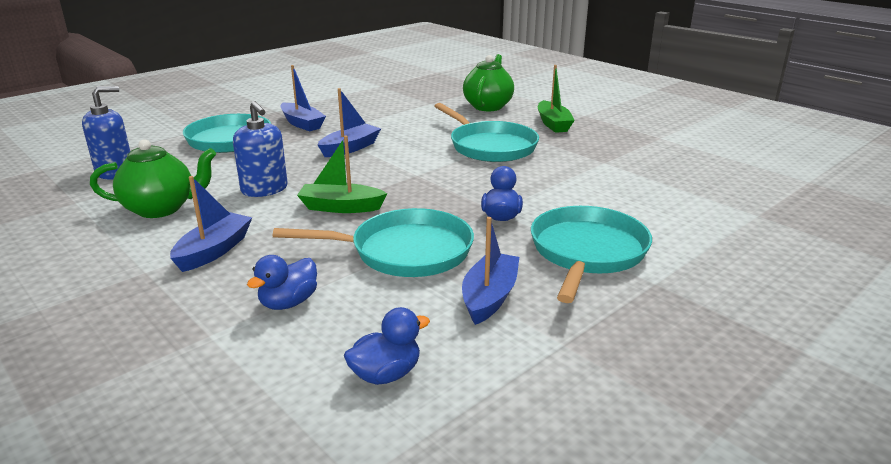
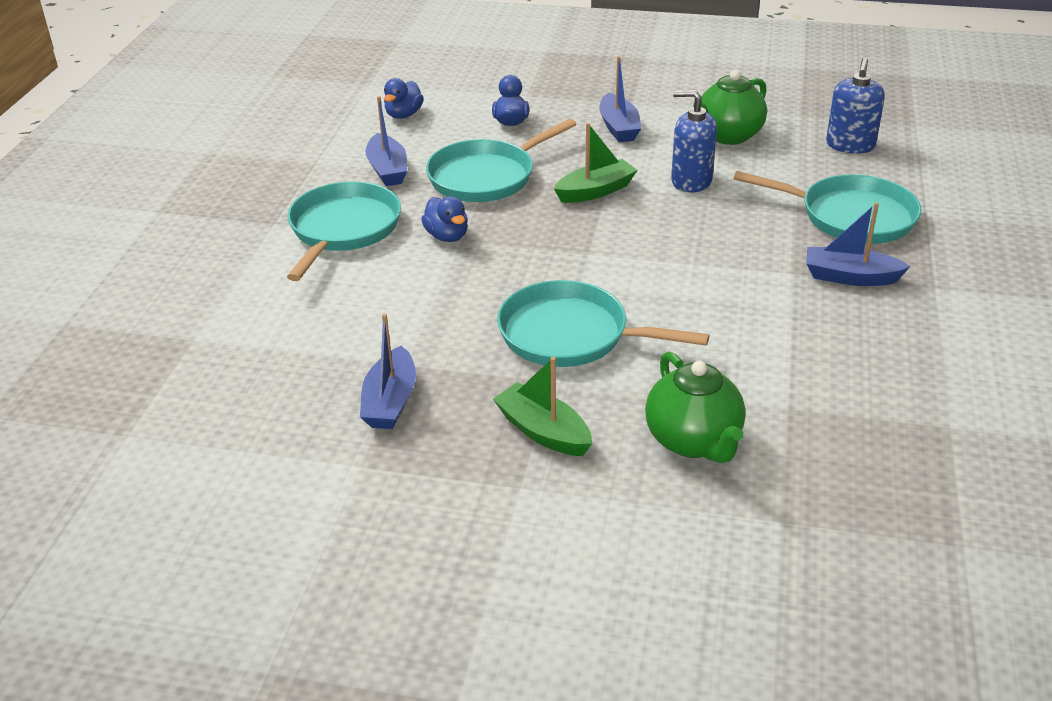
camera: 145 degrees right, 10 degrees up
(350, 148) = (717, 261): blue boat -> blue boat (390, 401)
(587, 252) = (343, 229): turquoise pan -> turquoise pan turned 150 degrees counterclockwise

